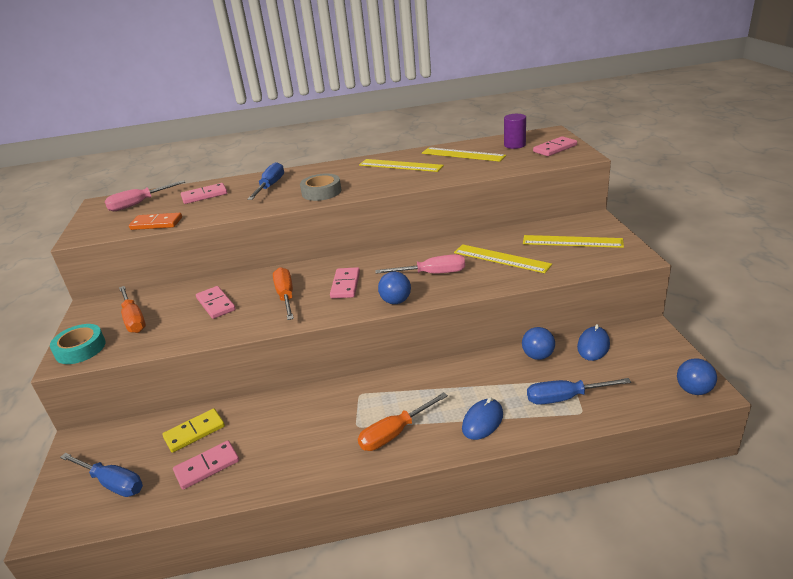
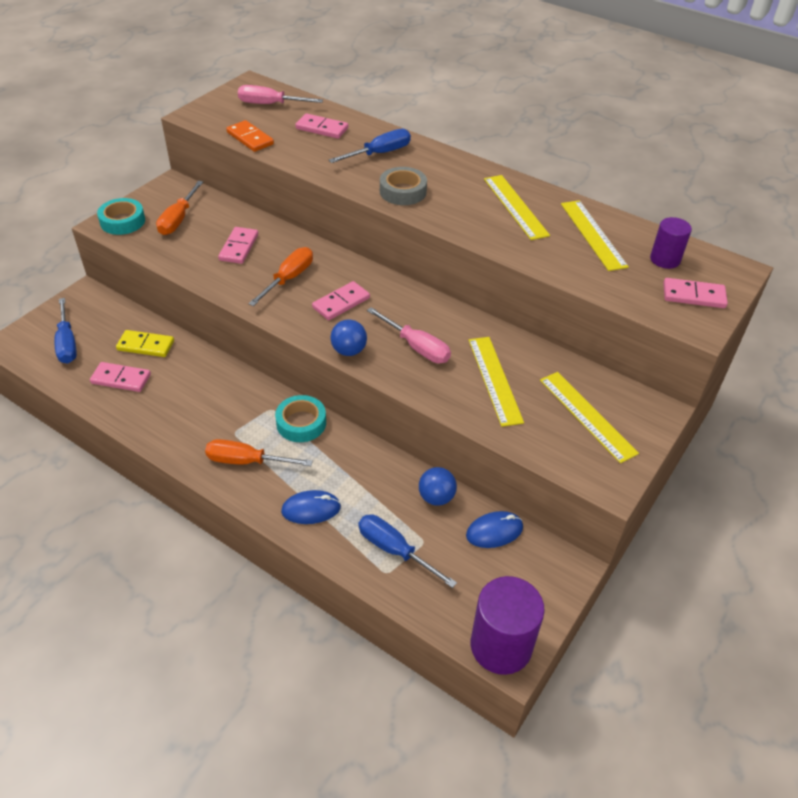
camera: 40 degrees right, 15 degrees up
(394, 385) = (301, 423): none -> turquoise tape
(693, 390) = (501, 646): blue ball -> purple cylinder

